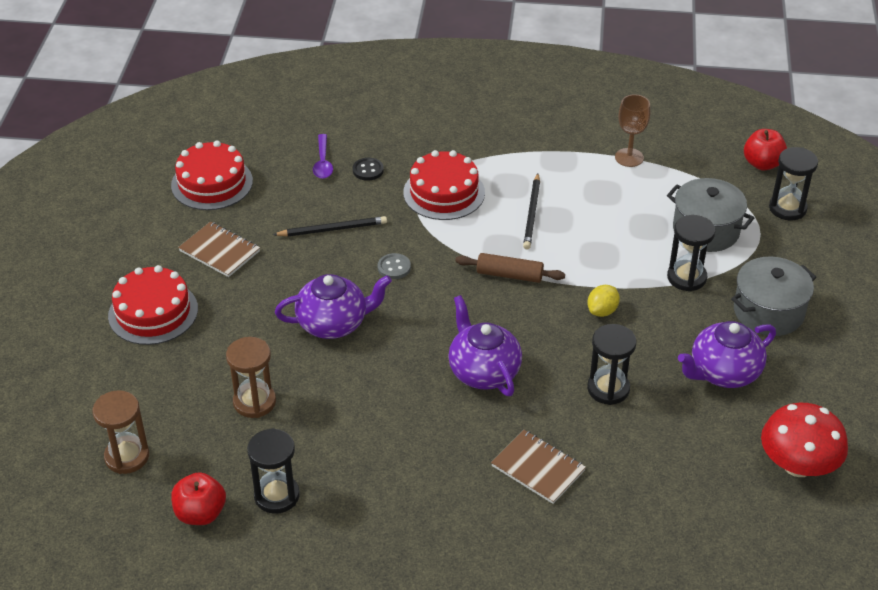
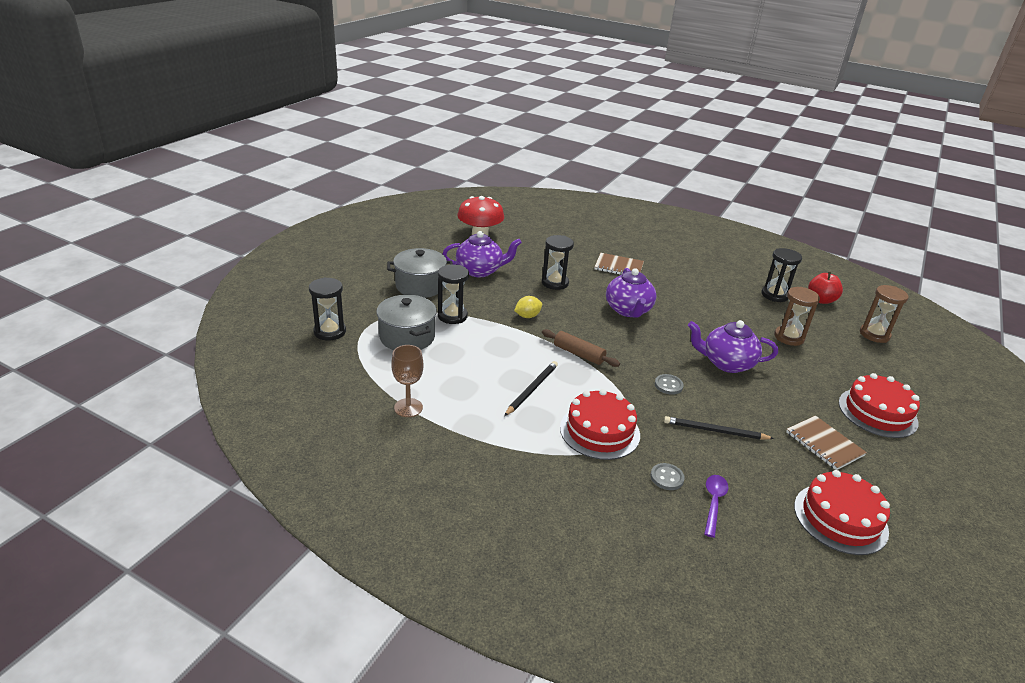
camera: 160 degrees left, 10 degrees down
(368, 170) = (667, 478): black button -> grey button
(538, 468) = (618, 267): brown notebook -> brown notebook turned 45 degrees counterclockwise
(762, 164) = (304, 366): red apple -> none

